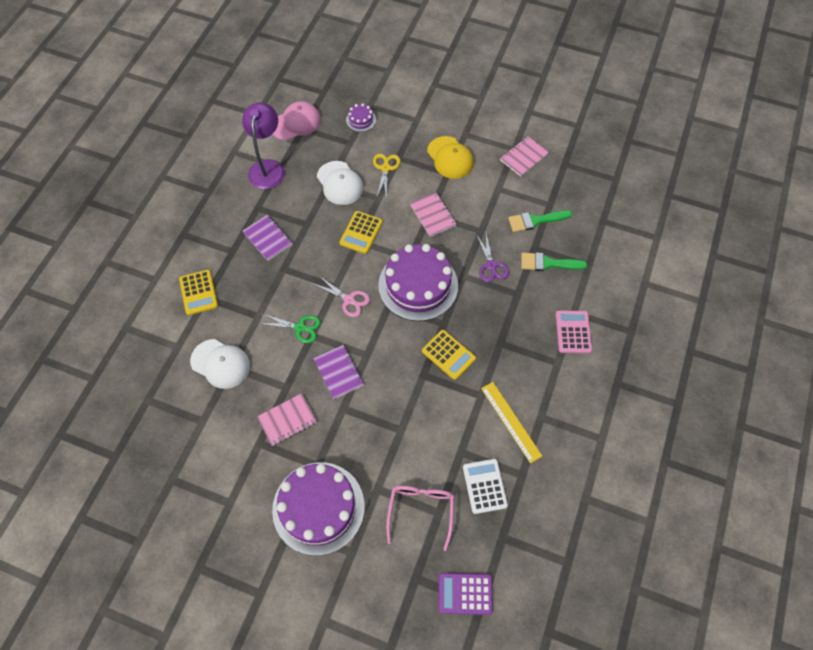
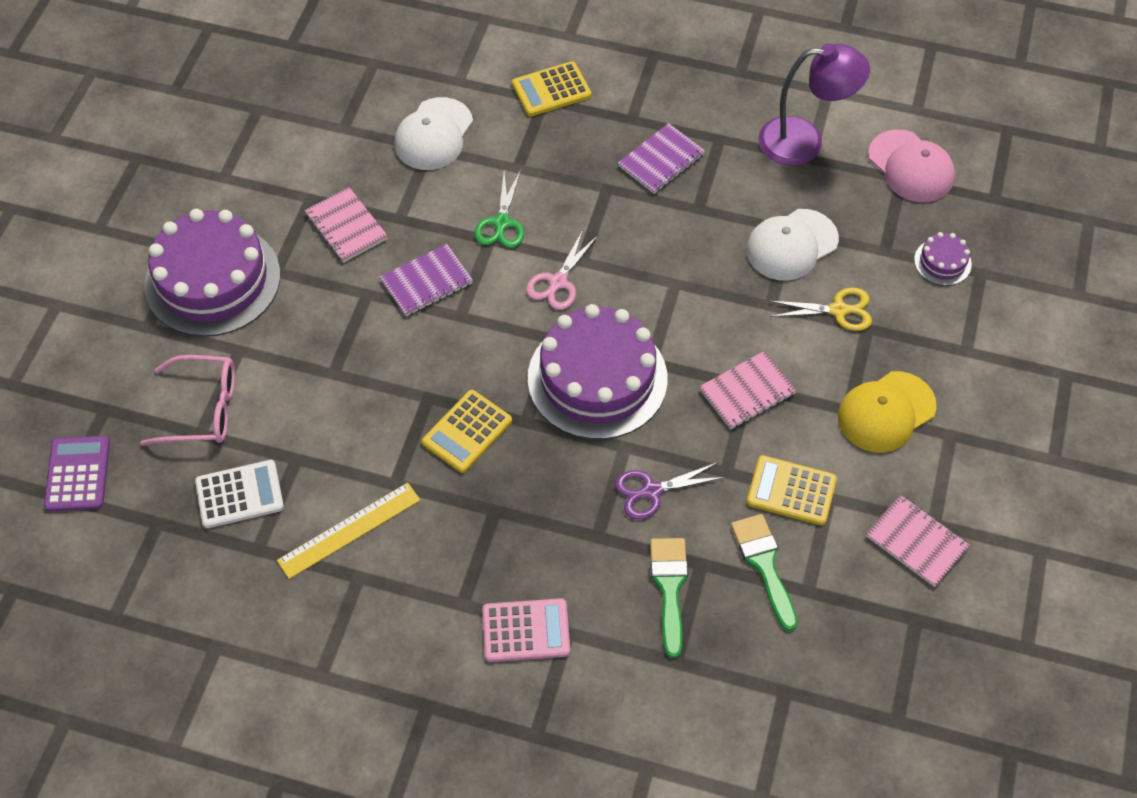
camera: 85 degrees right, 5 degrees down
(361, 232) = (693, 286): yellow calculator -> yellow calculator (791, 491)

